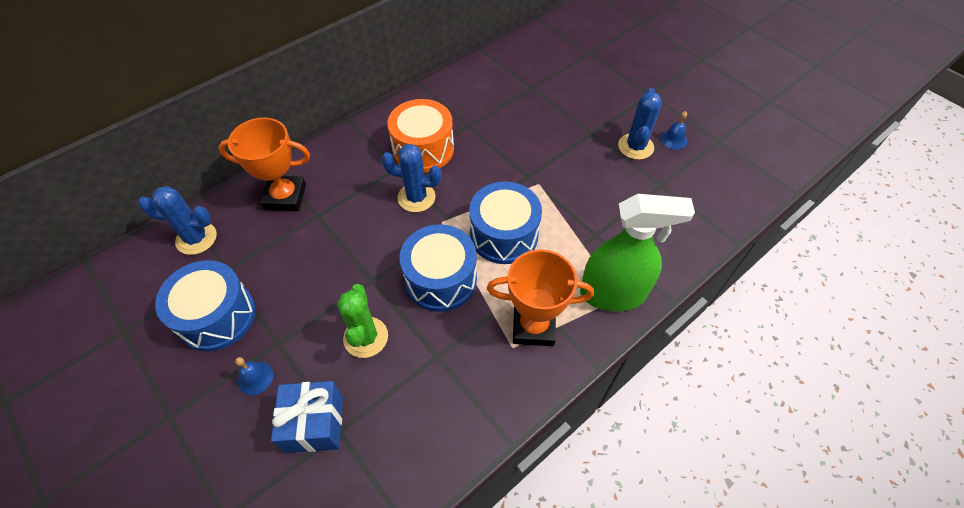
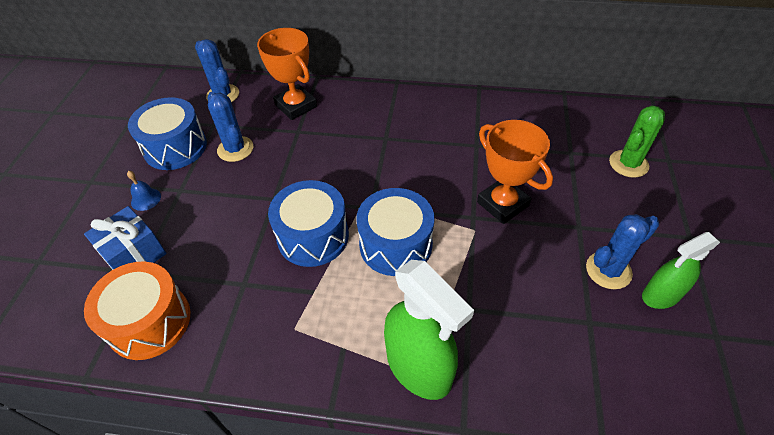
camera: 50 degrees right, 5 degrees down
(366, 337) = (223, 231): green cactus -> green cactus (628, 164)
(416, 197) = (371, 168): blue cactus -> blue cactus (235, 149)
(423, 149) = (420, 138): orange drum -> orange drum (149, 322)
(533, 326) = (327, 329): orange trophy -> orange trophy (502, 204)
(673, 139) = (661, 295): blue bell -> green spray bottle

